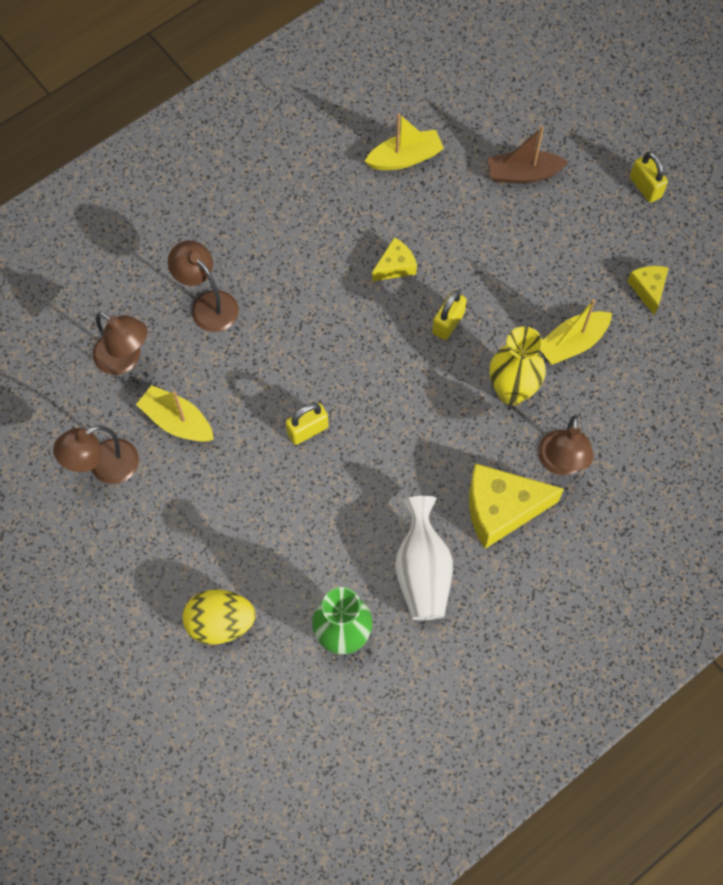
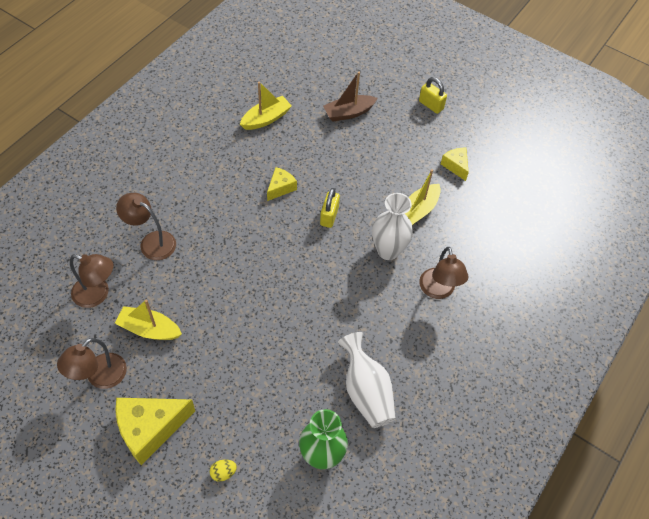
camera: 20 degrees left, 10 degrees down
(220, 623) = (223, 473): yellow egg -> yellow egg, size x0.47
(307, 430) = (250, 312): yellow padlock -> none
(501, 509) = (408, 332): yellow cheese -> yellow cheese (150, 429)
(511, 391) = (388, 251): yellow vase -> white vase

